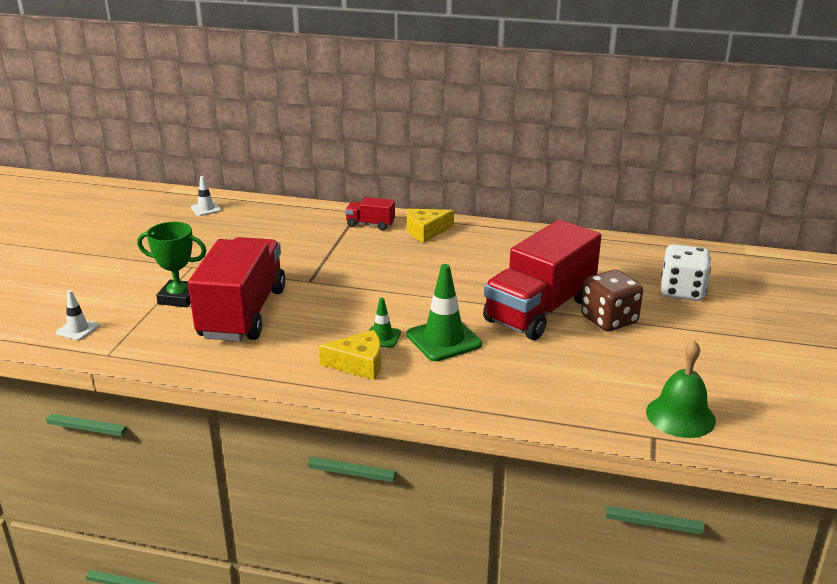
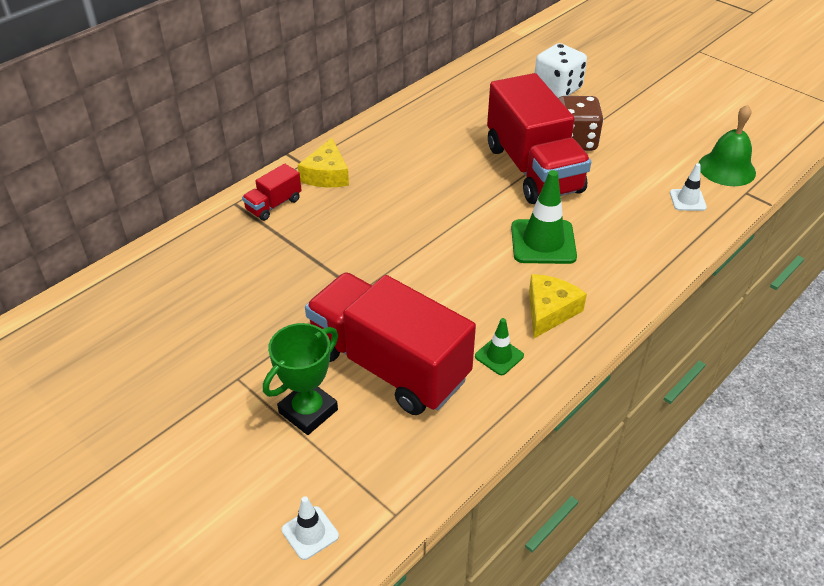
camera: 60 degrees left, 15 degrees up
(206, 209) = (89, 321): white traffic cone -> white traffic cone (687, 200)
(382, 337) = (512, 279): green traffic cone -> green traffic cone (499, 356)

